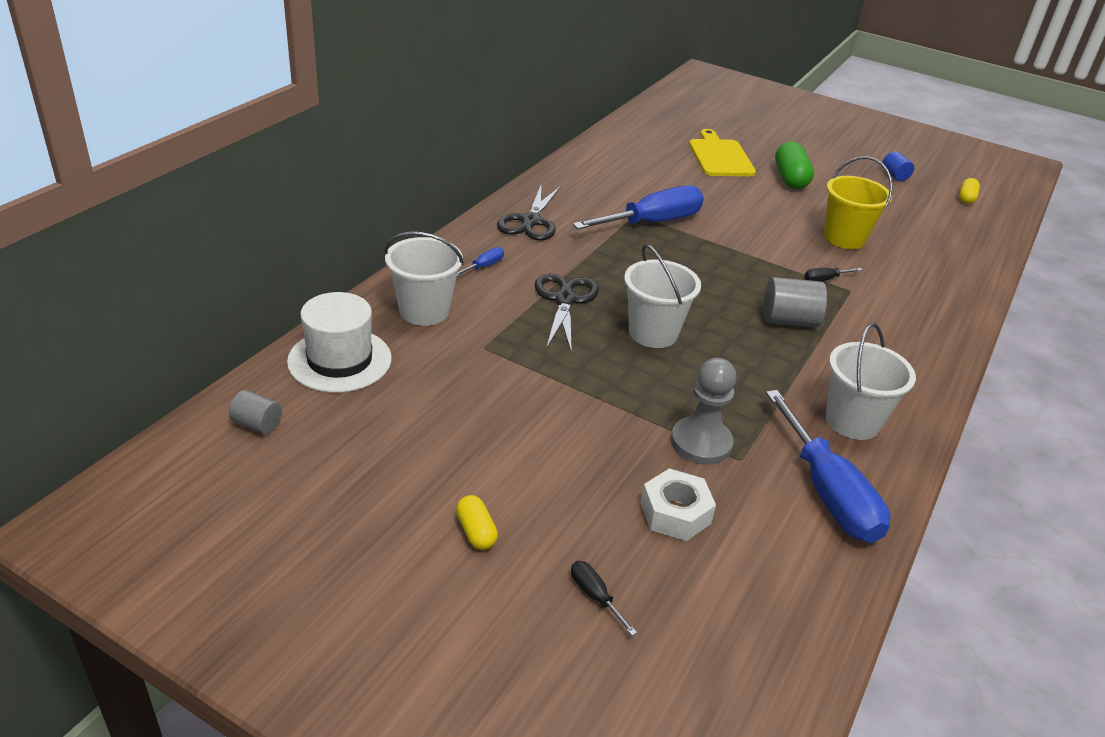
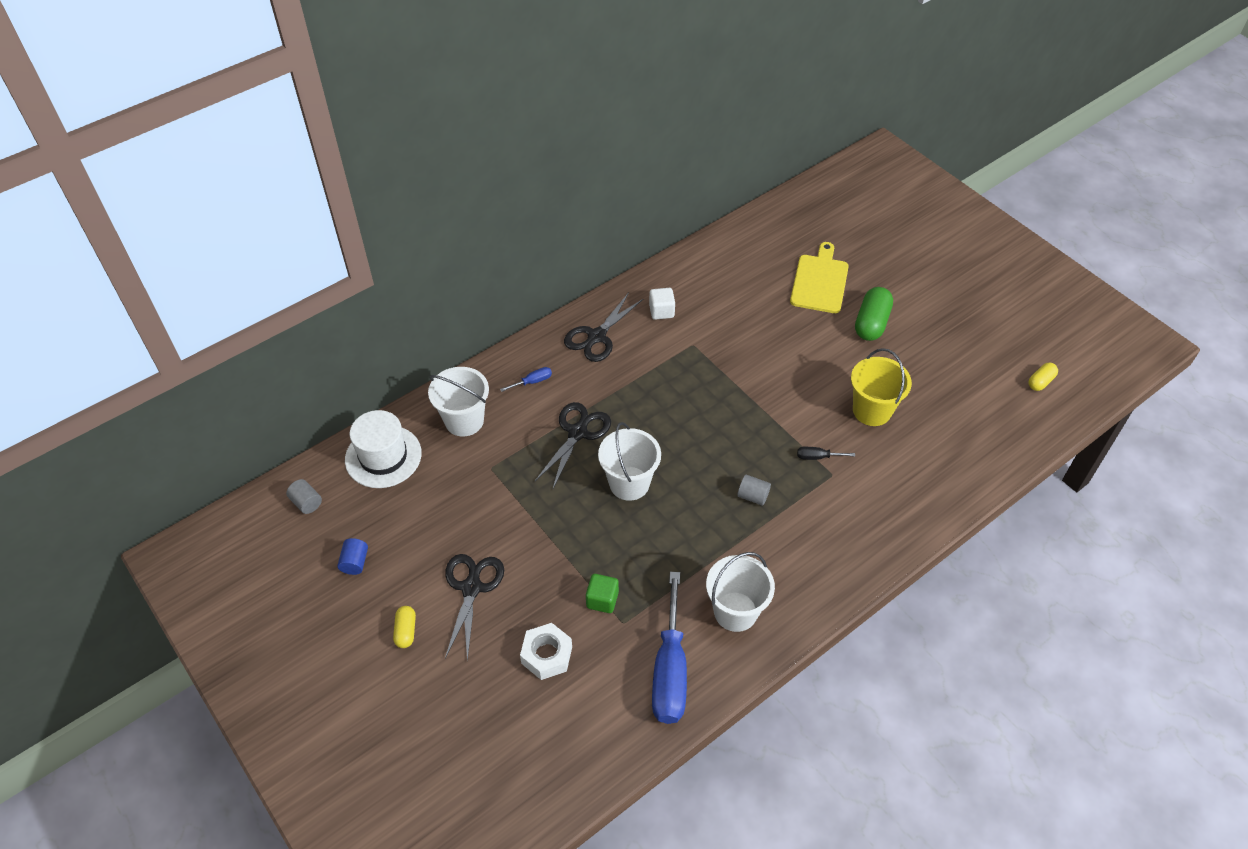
camera: 25 degrees right, 15 degrees up
(535, 466) = (471, 588): none -> black scissors
(584, 194) = (661, 311): none -> white cube
(595, 596) = (456, 703): black screwdriver -> none
(652, 222) = (702, 357): blue screwdriver -> none
(701, 443) = (602, 600): grey pawn -> green cube
(789, 320) = (753, 496): grey cylinder -> grey cylinder, size x0.61
(894, 175) = (985, 337): blue cylinder -> blue cylinder (355, 562)

